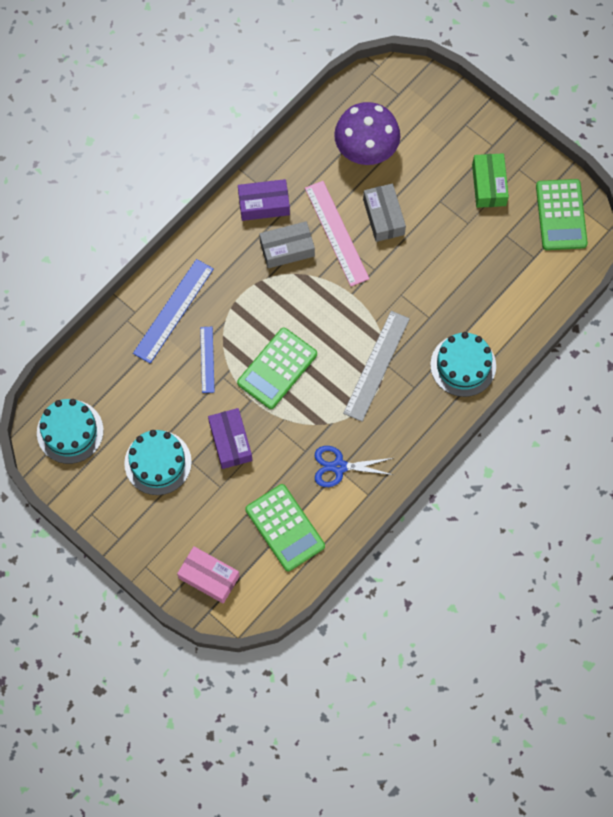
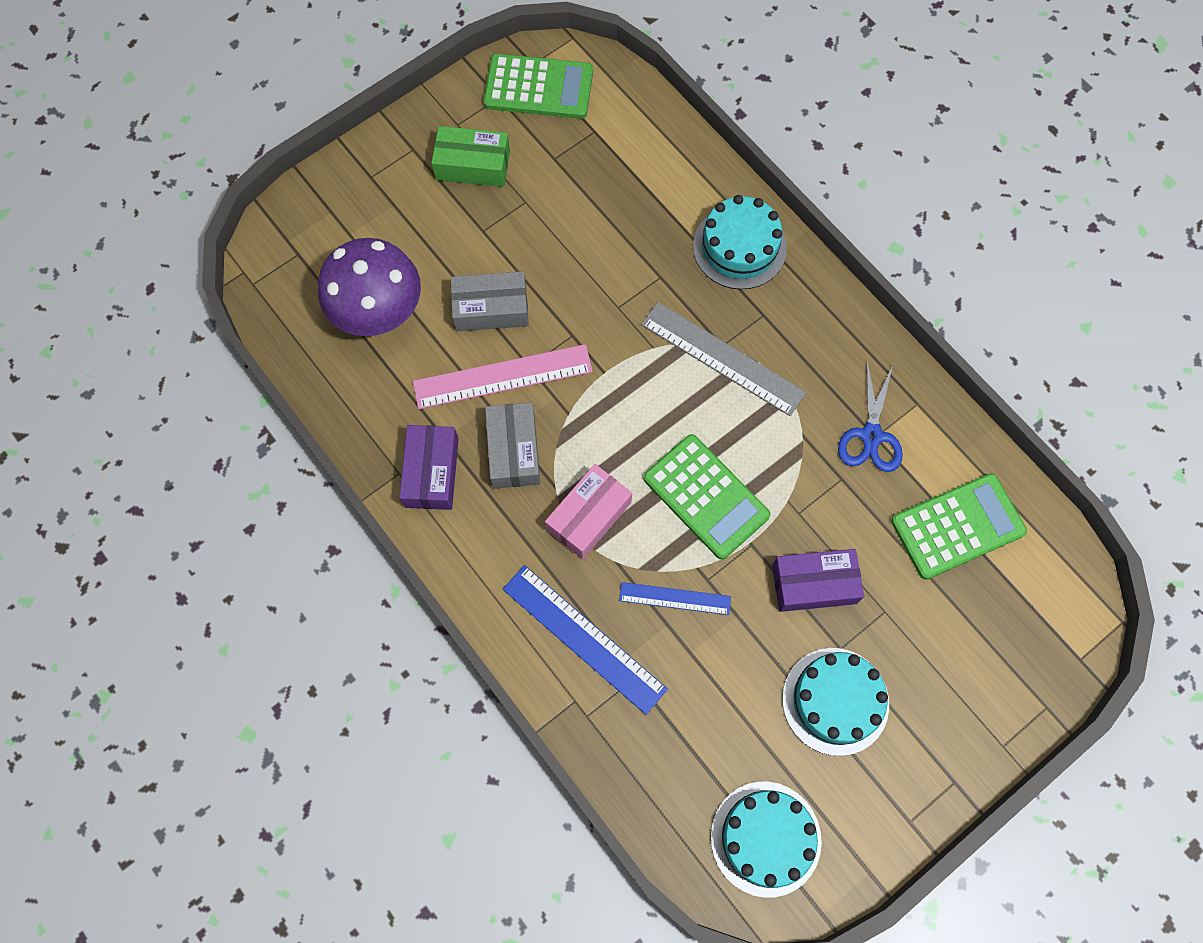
camera: 80 degrees left, 0 degrees up
(209, 577) = (1026, 650): pink box -> pink box (589, 516)

